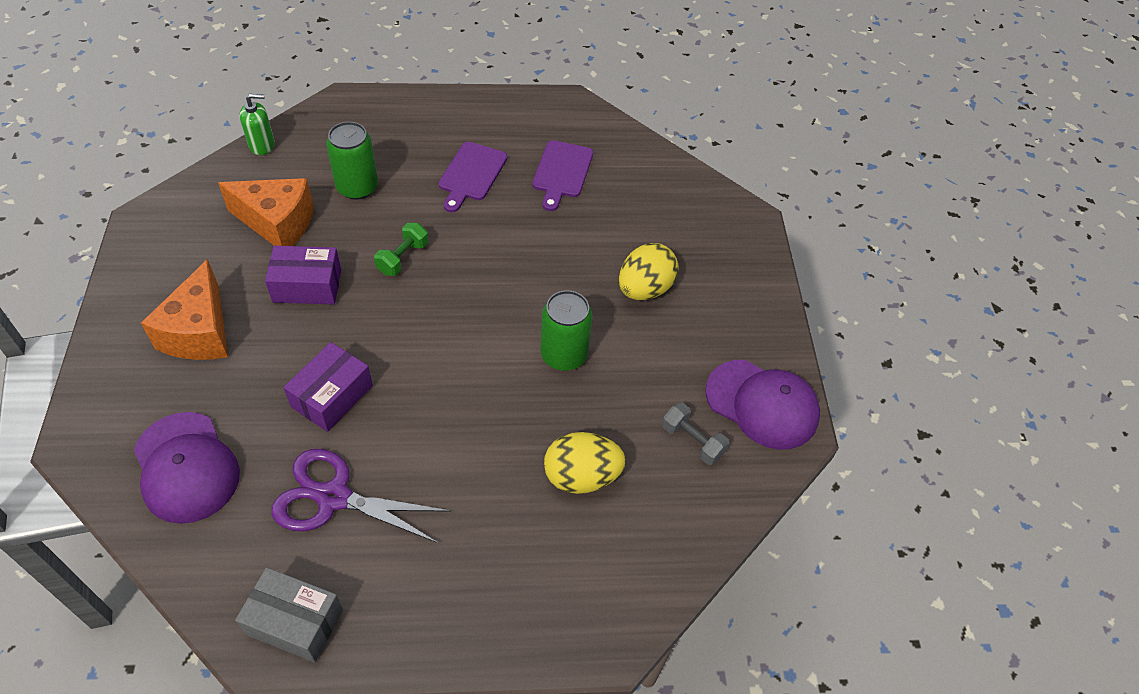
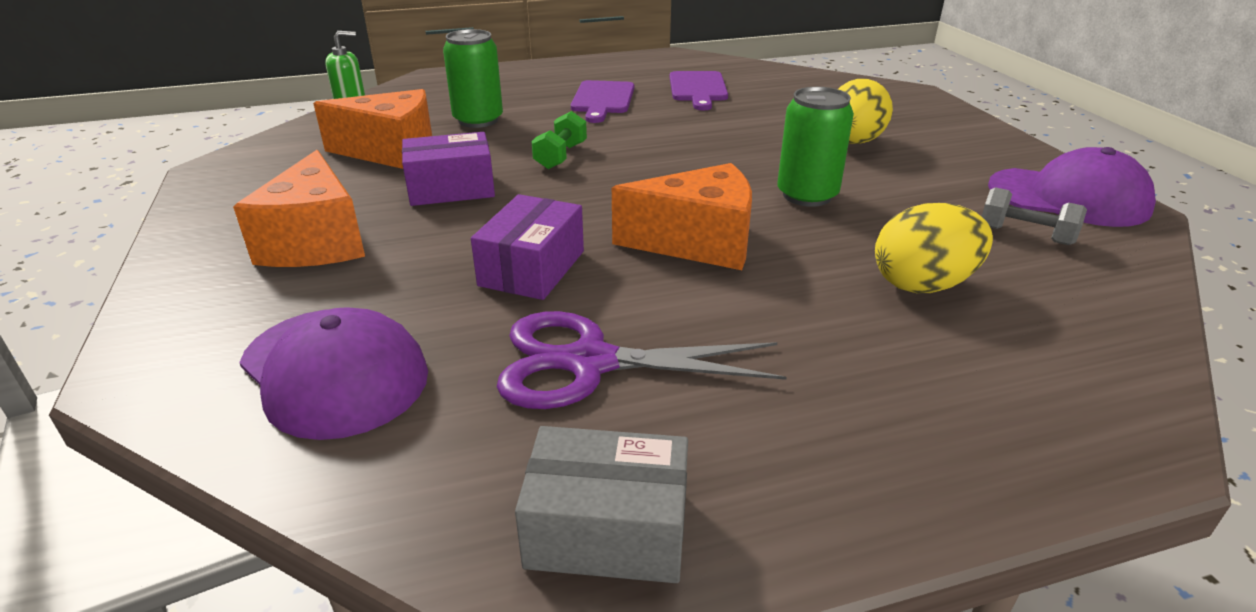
camera: 10 degrees left, 20 degrees down
(454, 395) = (698, 243): none -> orange cheese

